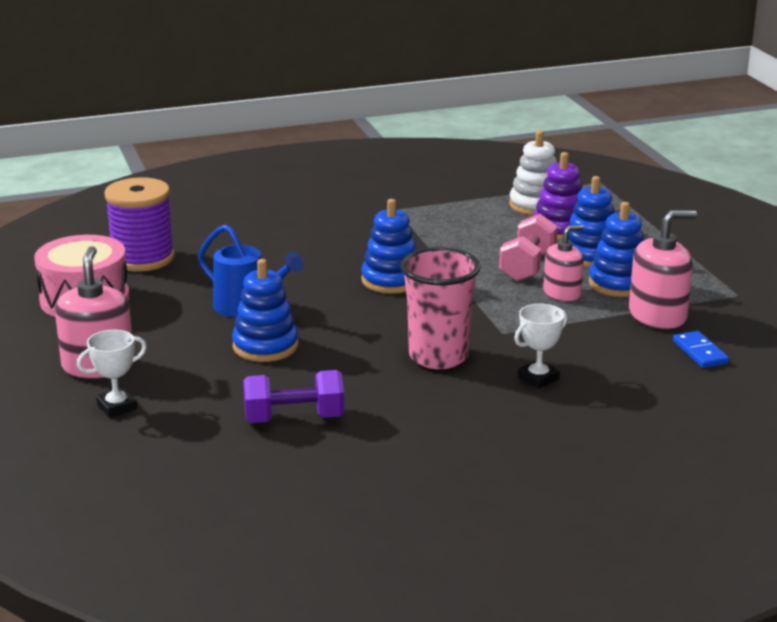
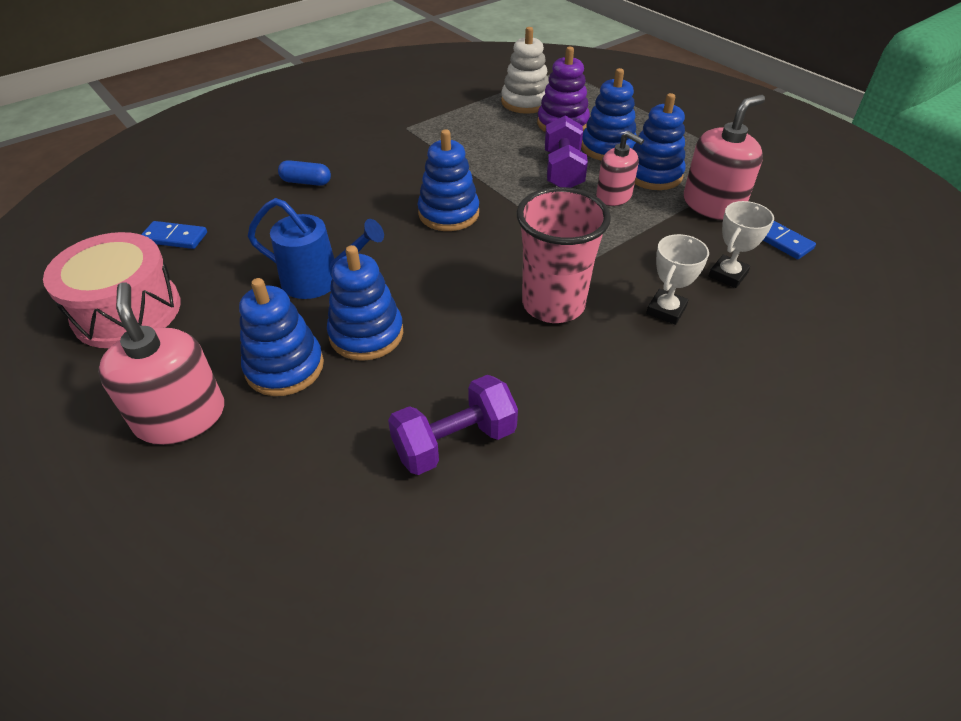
camera: 20 degrees left, 20 degrees up
(117, 407) = (230, 483): white trophy -> white trophy (728, 275)
(142, 258) = (175, 237): purple spool -> blue domino
(189, 354) = (284, 367): none -> blue stacking toy
(276, 237) = (306, 182): none -> blue capsule
(527, 267) = (563, 171): pink dumbbell -> purple dumbbell
(562, 293) = (614, 196): pink soap dispenser -> pink soap dispenser turned 90 degrees clockwise

